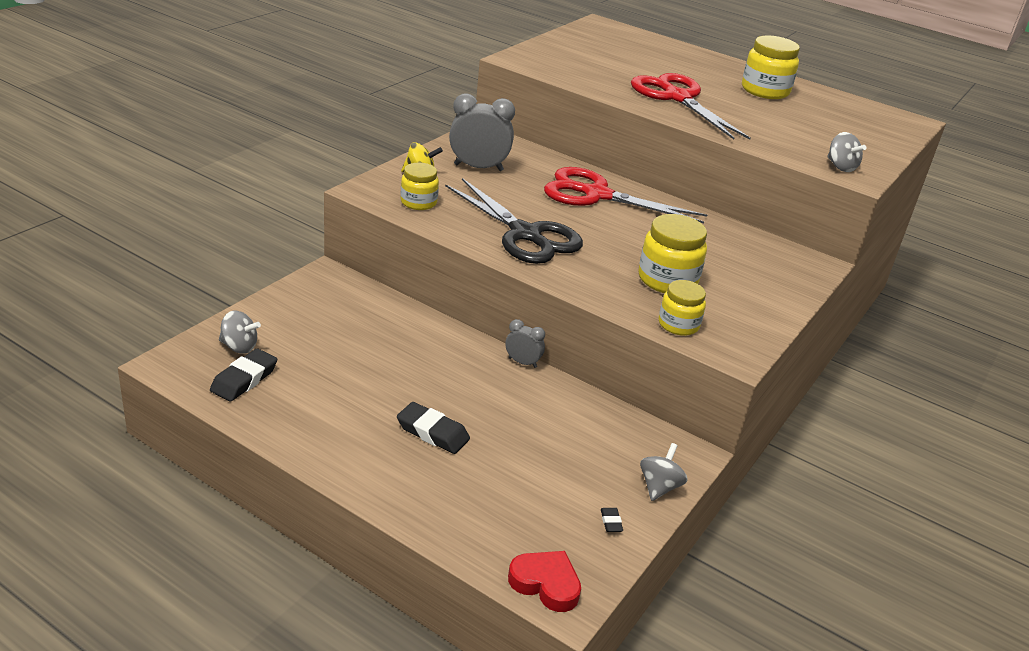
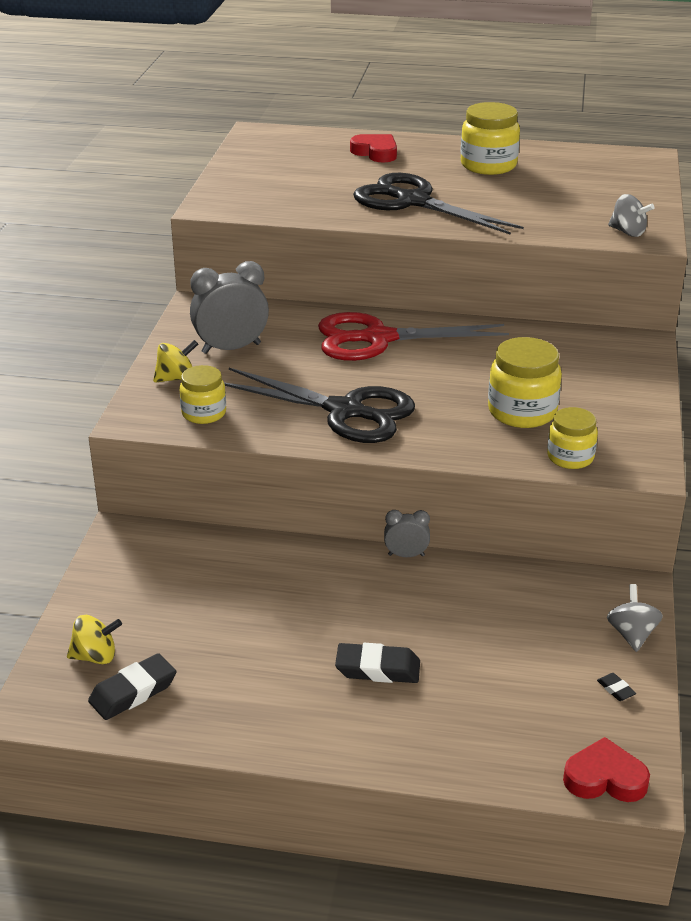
camera: 20 degrees left, 0 degrees up
(239, 347) = (95, 656): grey spinning top -> yellow spinning top
(244, 379) = (133, 692): black eraser -> black eraser turned 45 degrees clockwise
(677, 98) = (413, 202): red scissors -> black scissors
(680, 59) = (375, 152): none -> red heart

